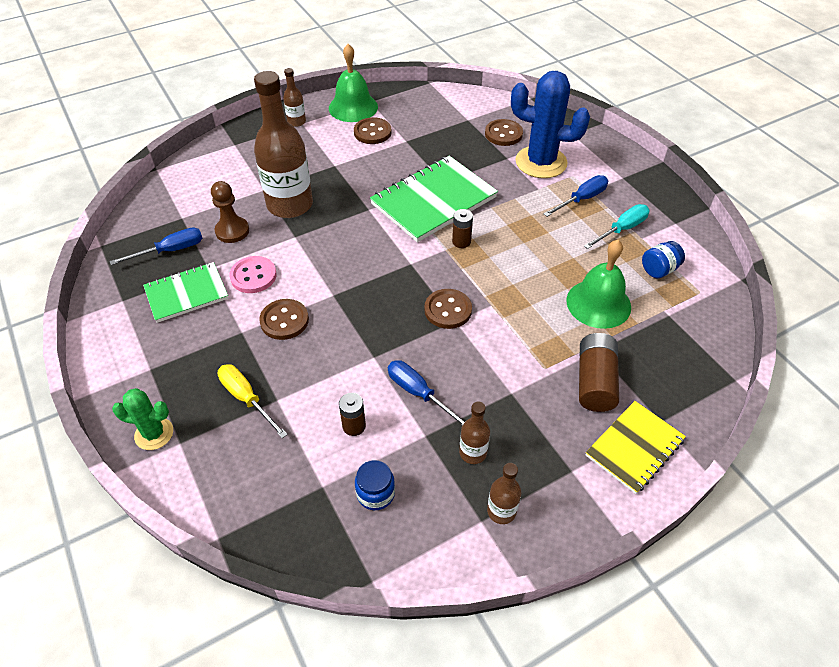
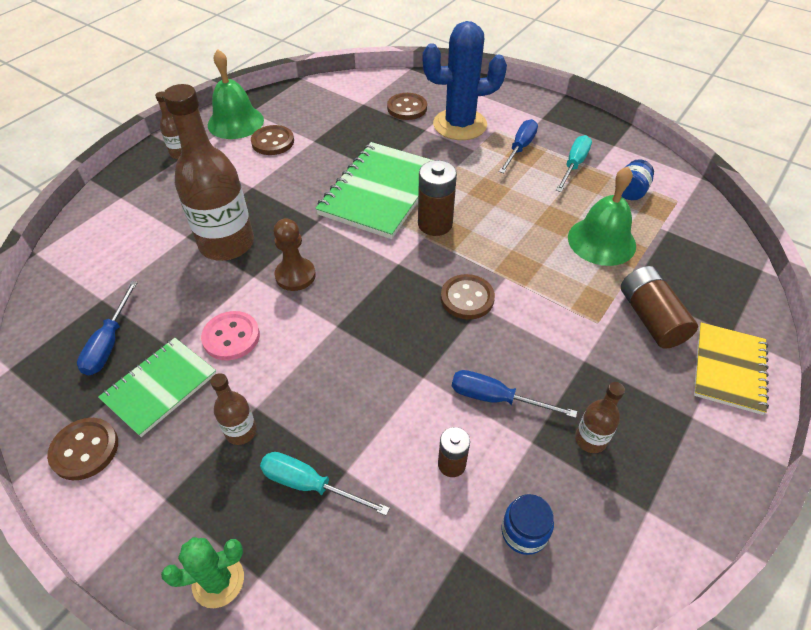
camera: 25 degrees left, 0 degrees up
(170, 250) = (109, 343): blue screwdriver -> blue screwdriver turned 150 degrees clockwise
(232, 231) = (175, 294): brown pawn -> brown pawn (295, 275)
(246, 398) = (310, 485): yellow screwdriver -> turquoise screwdriver
(284, 320) = (299, 375): brown button -> brown button (85, 450)
(461, 241) = (435, 224): brown battery -> brown battery, size x1.68
(501, 511) = (659, 490): brown bottle -> brown bottle (241, 431)

